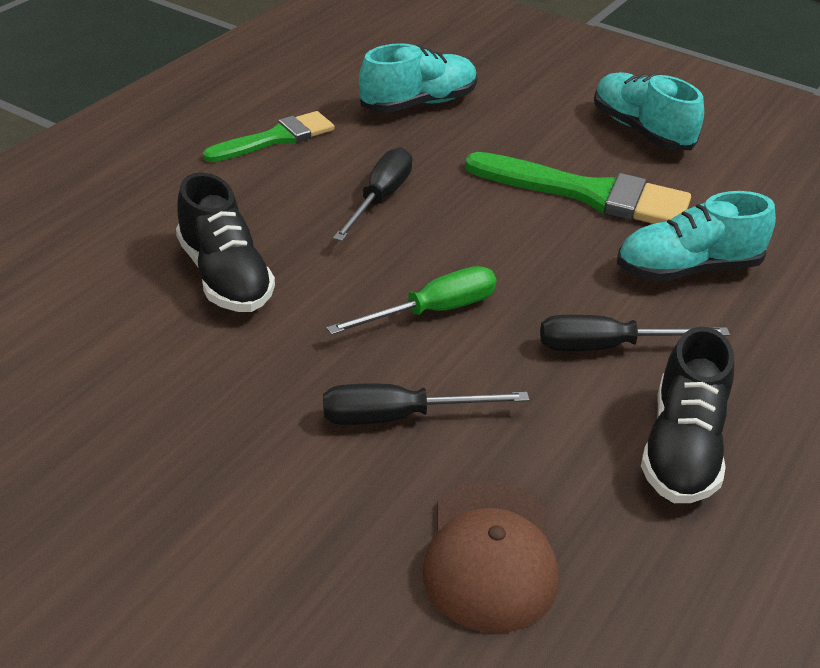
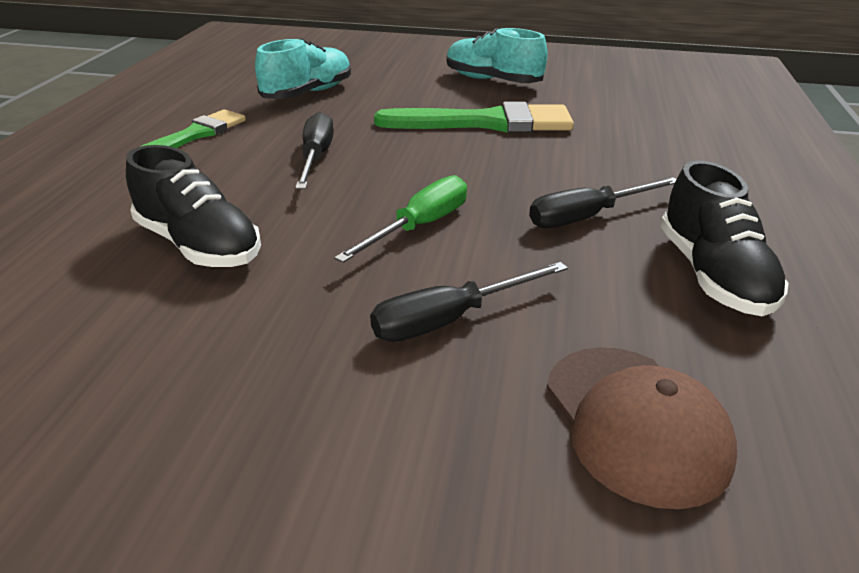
camera: 20 degrees left, 5 degrees down
(687, 269) = (600, 153): turquoise shoe -> none

